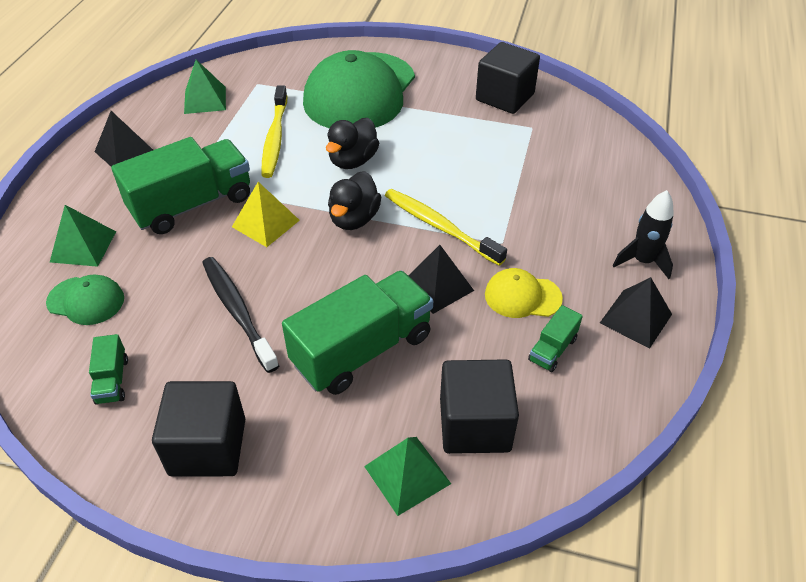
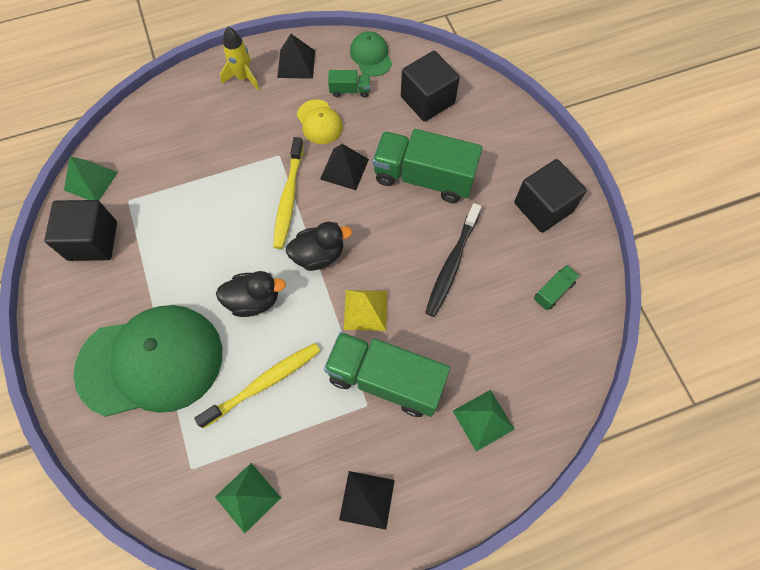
camera: 125 degrees left, 20 degrees up
(86, 300) = (520, 366): green cap -> green cap (371, 56)
(407, 475) = (479, 112): green pyramid -> green pyramid (91, 181)
(642, 261) = (243, 77): black rocket -> yellow rocket

